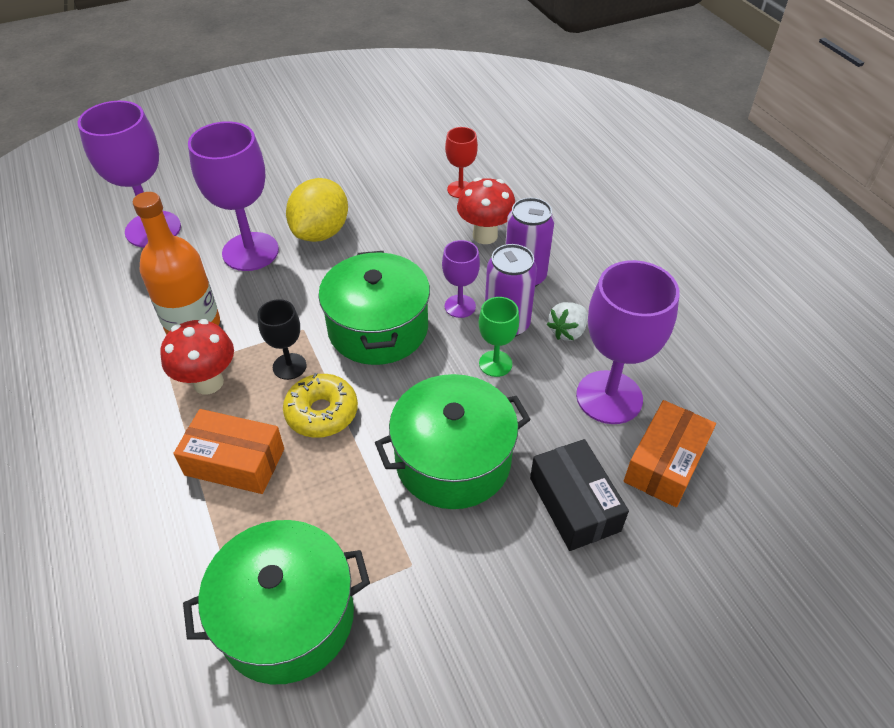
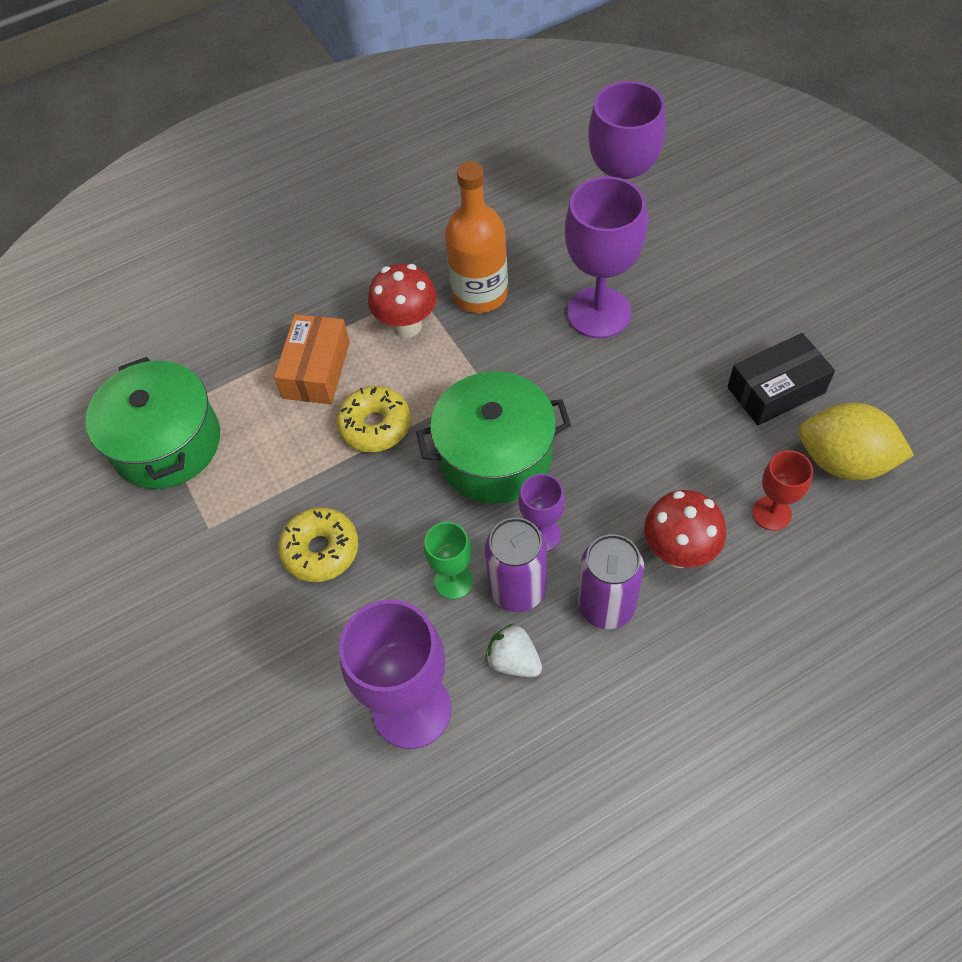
camera: 90 degrees right, 10 degrees up
(289, 366) = (433, 386): black goblet -> none
(321, 232) = (646, 371): yellow lemon -> yellow lemon (843, 461)
(453, 460) = (321, 550): green pot -> yellow donut
(574, 504) = (268, 670): black box -> black box (776, 390)
(665, 463) = (319, 770): orange box -> none

